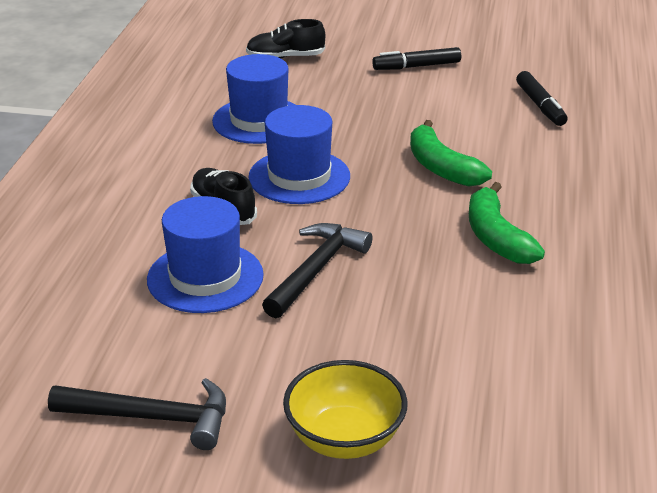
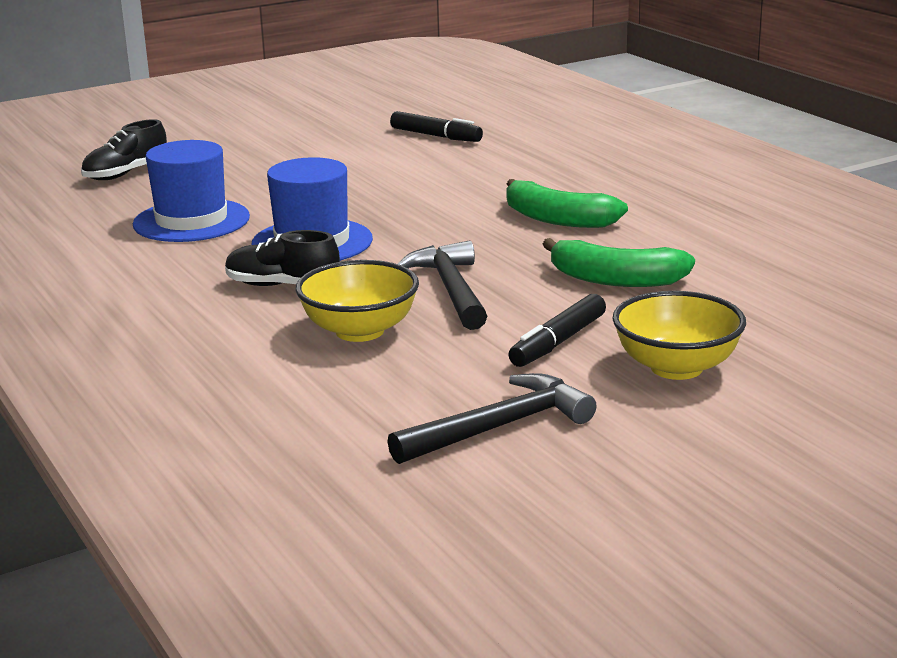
camera: 40 degrees left, 10 degrees down
(205, 277) = (360, 331): blue hat -> yellow bowl
(416, 66) = (274, 143): black marker -> black marker (558, 342)
(441, 167) = (429, 196): green banana -> green banana (615, 280)

